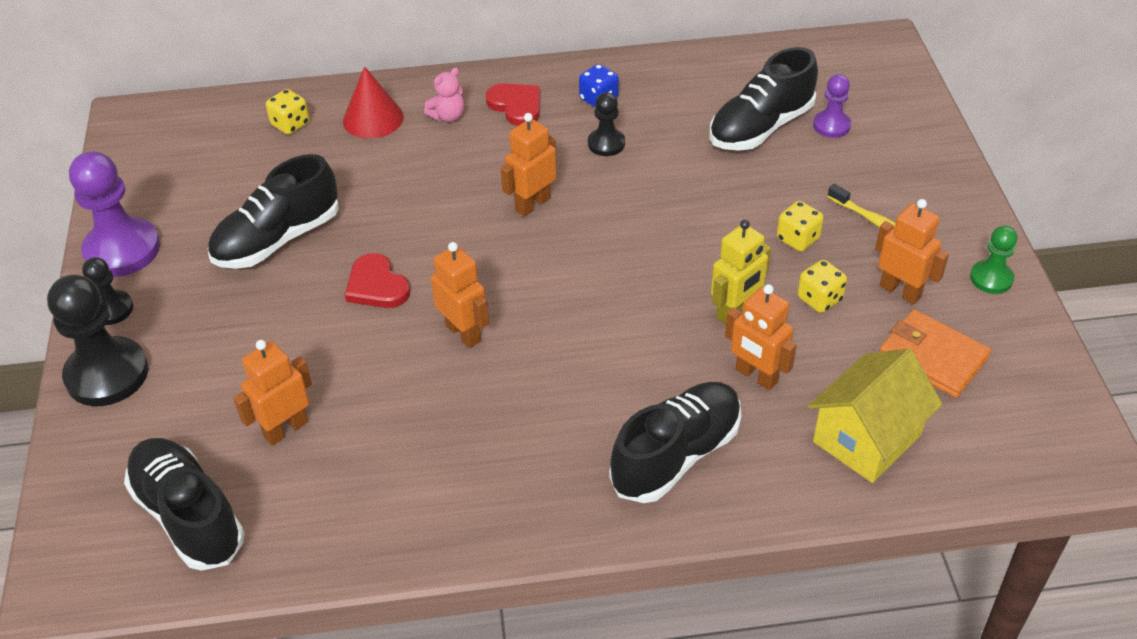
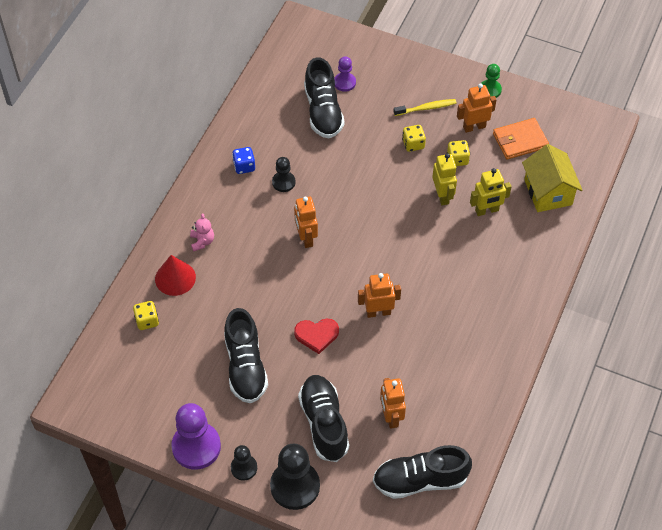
camera: 60 degrees left, 10 degrees up
(516, 106) = (219, 206): red heart -> none
(676, 455) = (512, 266): black shoe -> black shoe (324, 423)
(756, 376) = (487, 211): orange robot -> yellow robot

